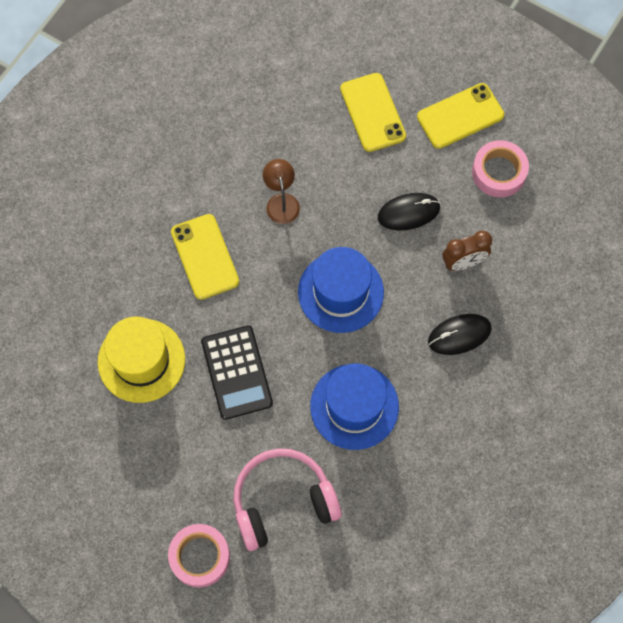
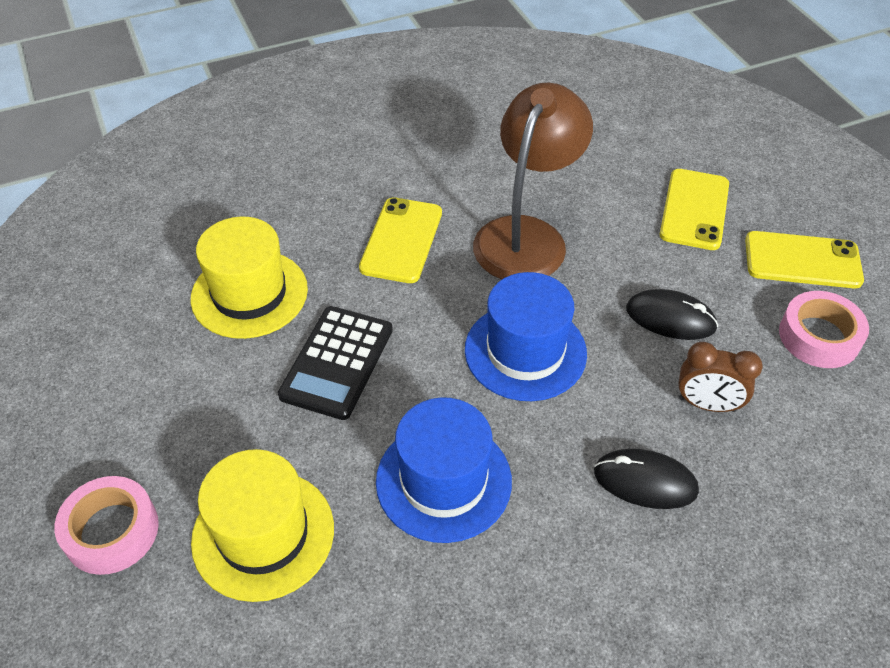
camera: 35 degrees right, 20 degrees down
(281, 201) = (526, 235): brown lamp -> brown lamp, size x2.09
(283, 502) = (263, 534): pink headphones -> yellow hat

